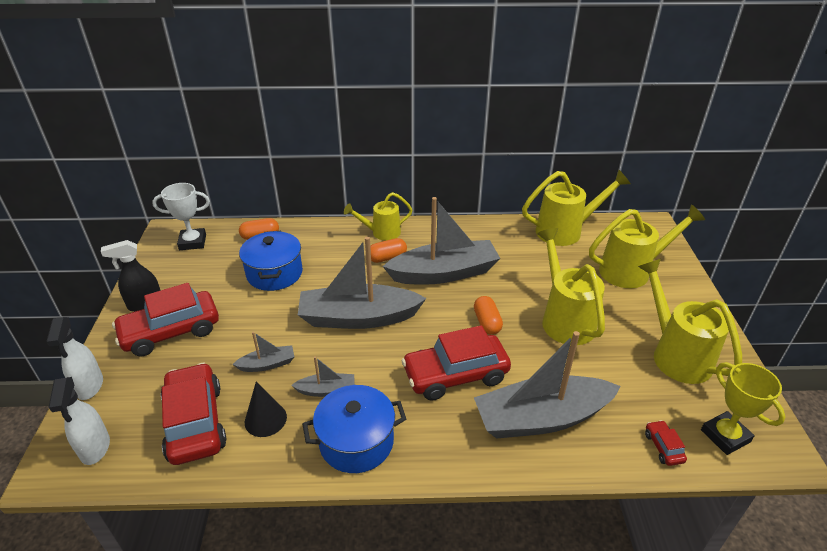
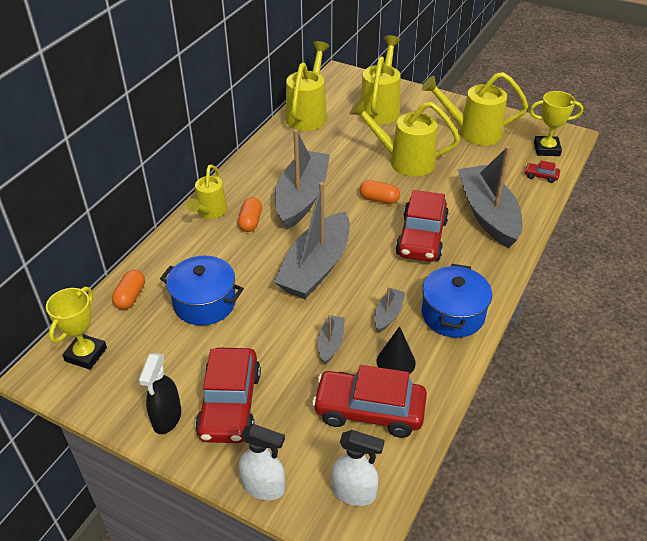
camera: 60 degrees left, 5 degrees up
(192, 242) = (86, 354): white trophy -> yellow trophy
(541, 418) = (488, 214): grey boat -> grey boat turned 150 degrees clockwise

